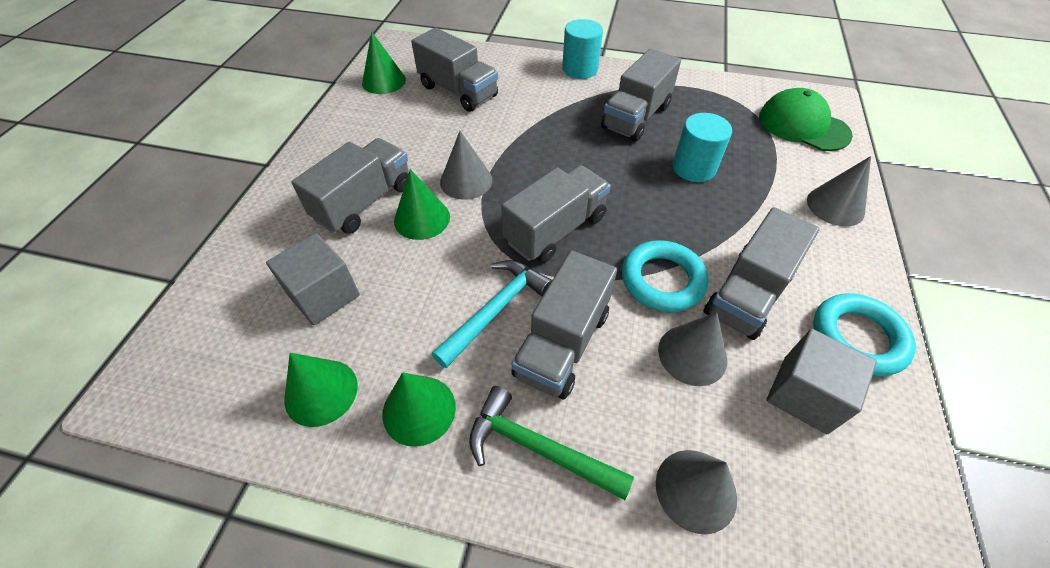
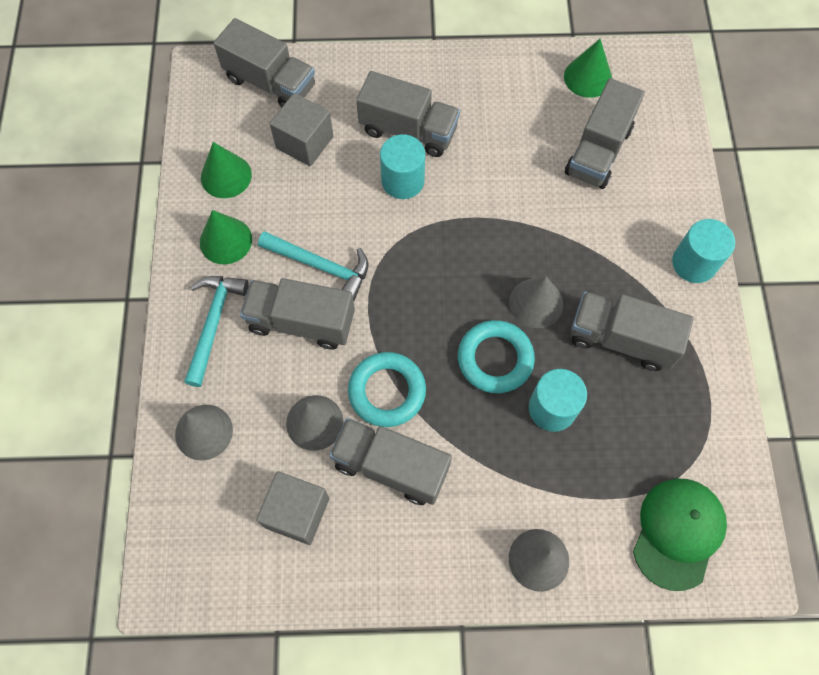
camera: 75 degrees right, 15 degrees up
(422, 218) = (402, 181): green cone -> turquoise cylinder
(466, 181) = (461, 201): grey cone -> grey cone (536, 303)
(538, 447) = (214, 323): green hammer -> turquoise hammer
(555, 230) = (421, 292): grey truck -> grey truck (270, 83)
(857, 338) = (365, 563): turquoise ring -> turquoise ring (495, 359)

